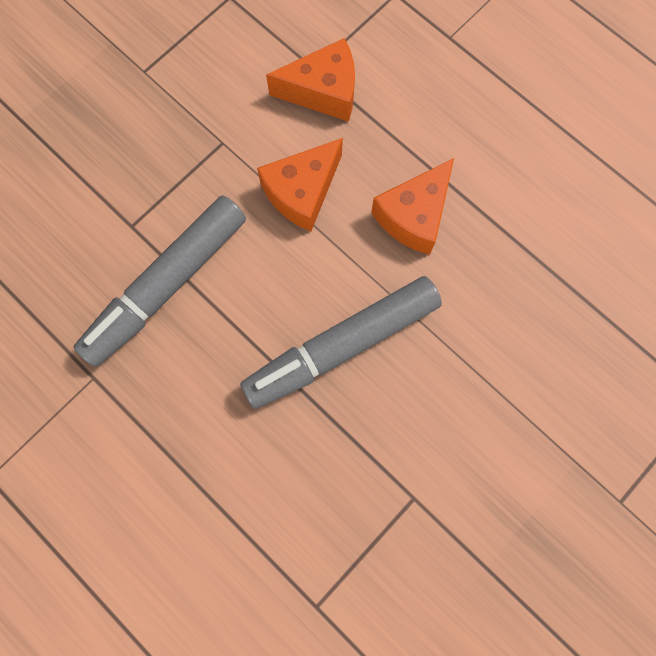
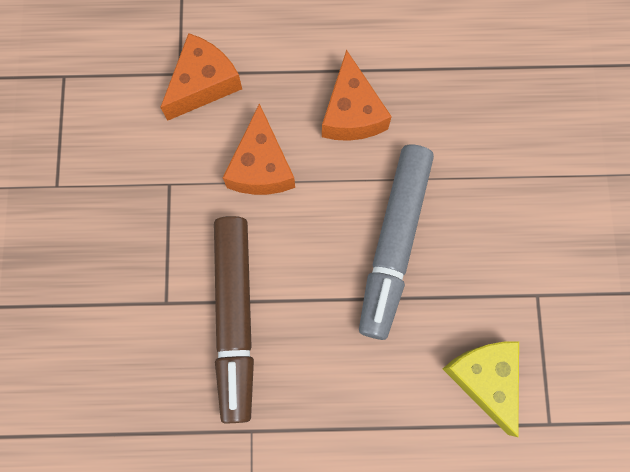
camera: 45 degrees left, 0 degrees up
(166, 285) = (235, 318): grey marker -> brown marker
(302, 519) = (485, 379): none -> yellow cheese

